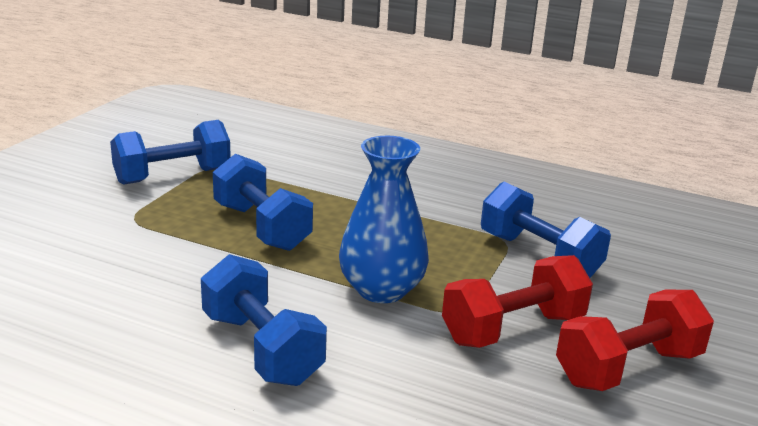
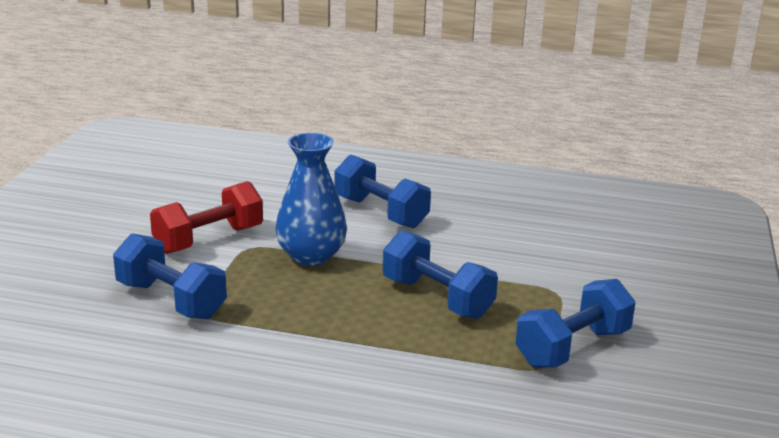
camera: 170 degrees right, 0 degrees up
(628, 368) = (133, 225): red dumbbell -> none

